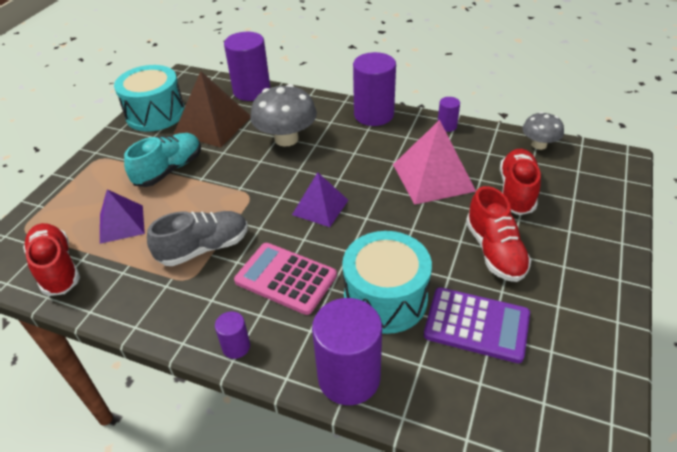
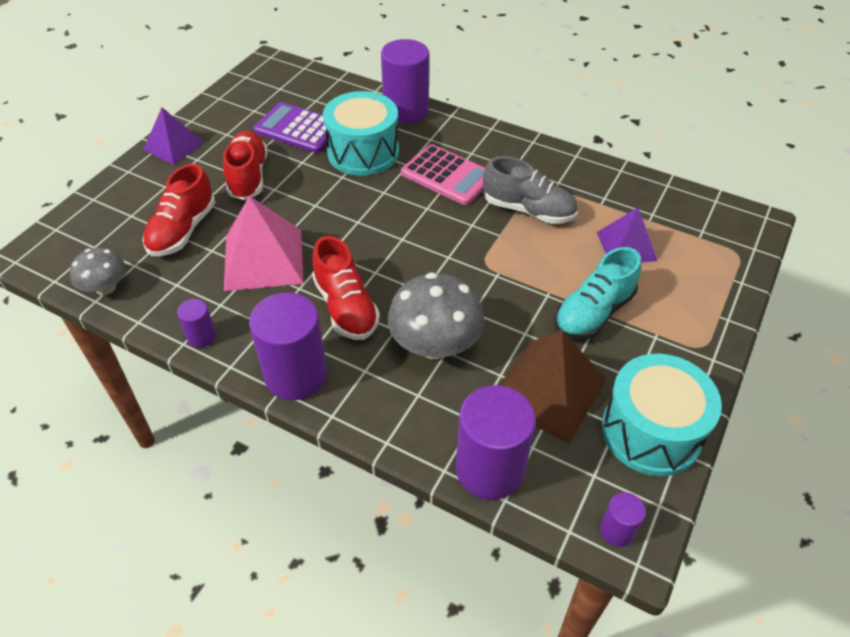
camera: 175 degrees left, 5 degrees up
(57, 268) = (673, 208): red shoe -> red shoe (346, 307)
(204, 248) = (528, 210): grey shoe -> grey shoe turned 135 degrees counterclockwise
(236, 346) = (489, 135): purple cylinder -> purple cylinder (617, 530)
(320, 207) = (404, 238): purple pyramid -> purple pyramid (173, 146)

